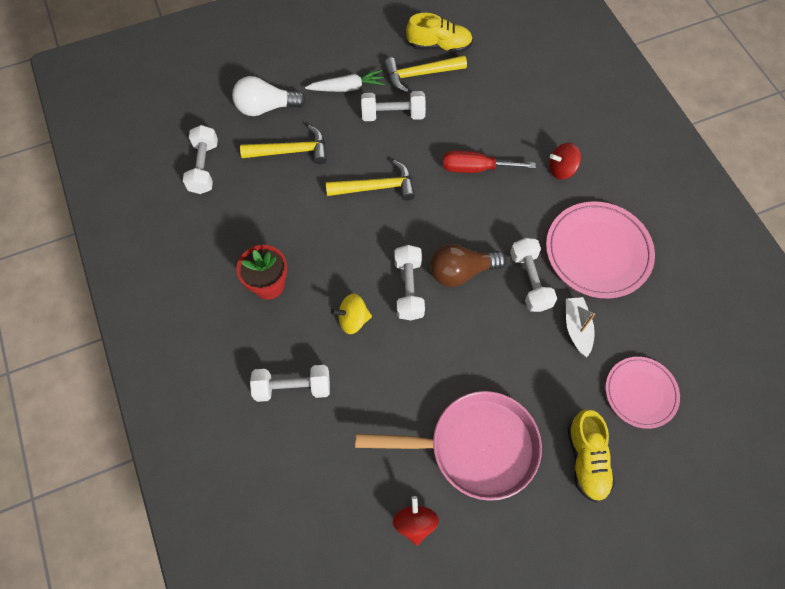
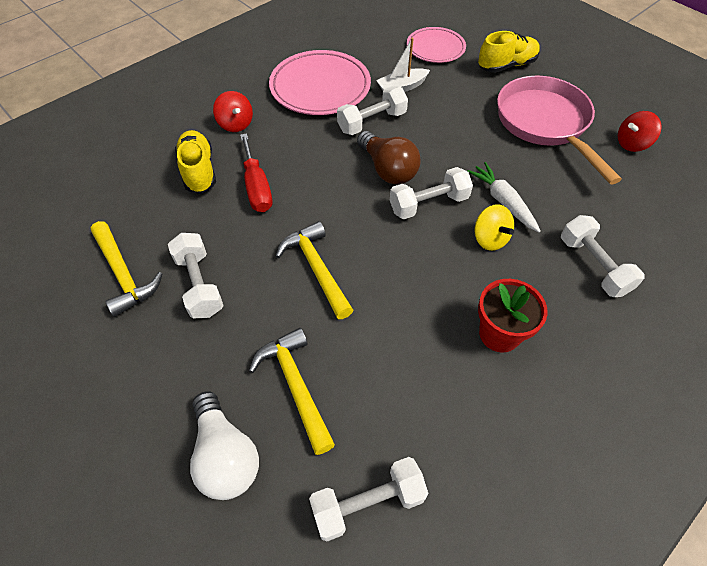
camera: 110 degrees left, 10 degrees down
(347, 87) = (163, 354): white carrot -> white carrot (503, 201)
(439, 46) = (68, 267): yellow shoe -> yellow shoe (199, 171)

